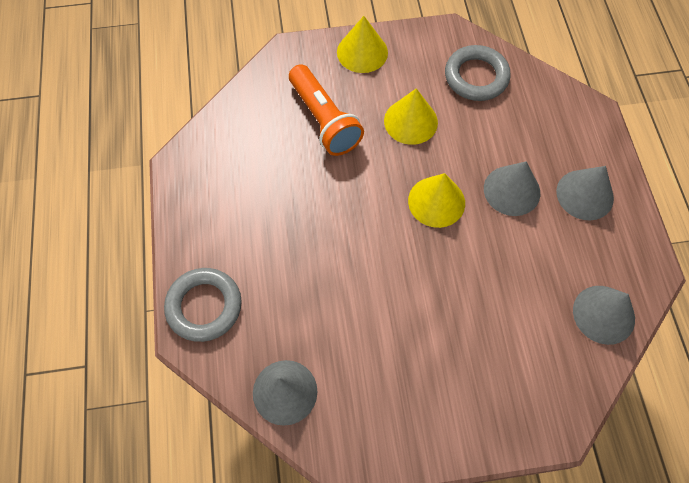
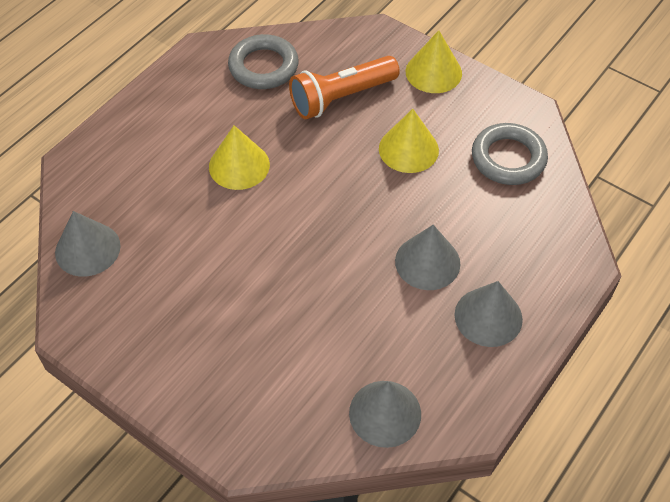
camera: 45 degrees right, 10 degrees down
(204, 306) = (105, 152): grey ring -> grey ring (263, 66)
(324, 120) = (341, 98): orange flashlight -> orange flashlight turned 45 degrees clockwise
(436, 201) = (354, 220): yellow cone -> yellow cone (239, 165)

